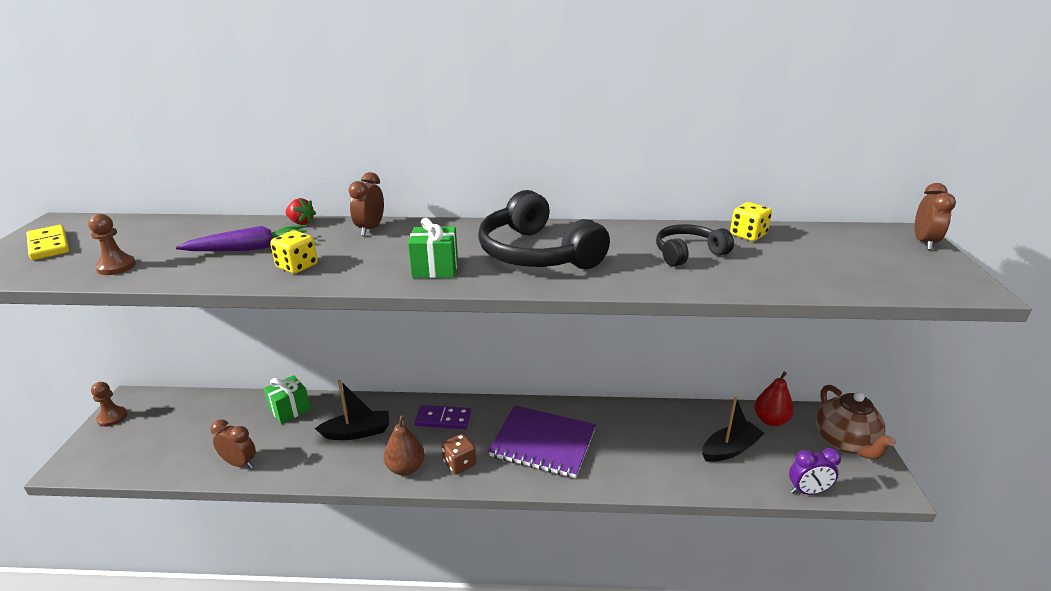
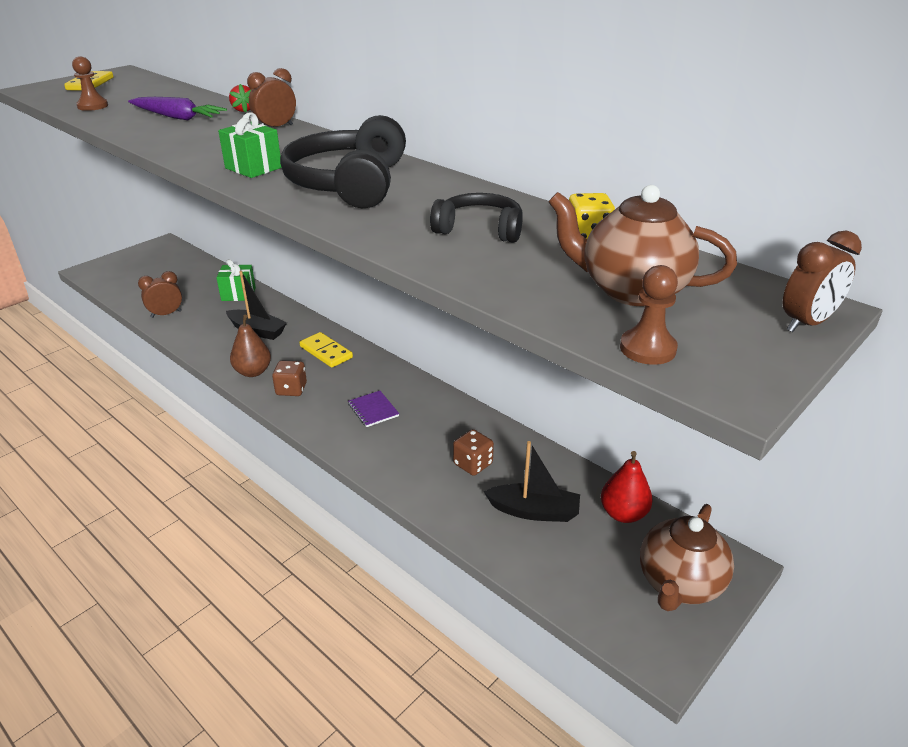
camera: 40 degrees right, 5 degrees up
(112, 417) = (142, 251): brown pawn -> brown pawn (647, 349)
(239, 463) = (166, 314): brown clock -> brown clock turned 90 degrees counterclockwise
(297, 266) = (178, 137): yellow dice -> none
(443, 419) = (326, 352): purple domino -> yellow domino
(543, 443) = (373, 410): purple notebook -> purple notebook, size x0.45
(657, 441) = (473, 464): none -> brown dice
(808, 491) = (555, 594): purple clock -> none
(834, 258) = (631, 290): none -> brown teapot

